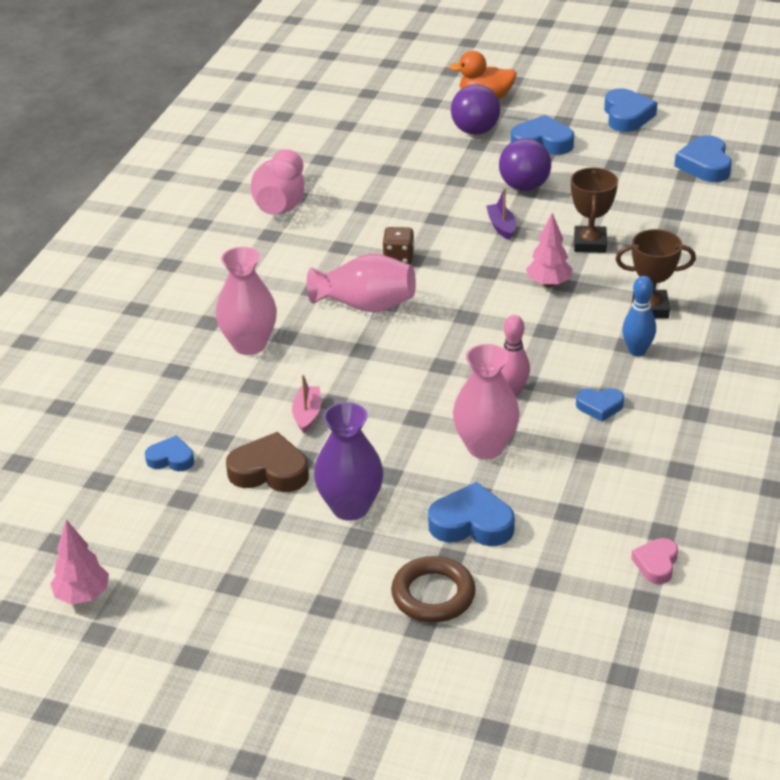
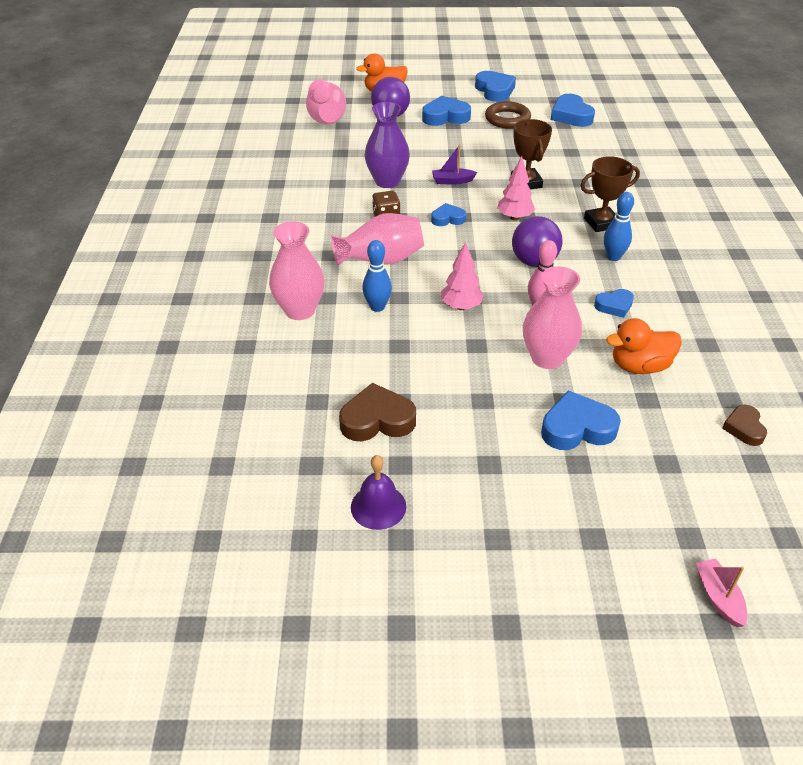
camera: 20 degrees left, 5 degrees up
(82, 595) = (261, 590): pink tree -> pink tree (461, 307)
(171, 459) = (281, 428): blue heart -> blue heart (448, 219)
(226, 551) = (378, 506): none -> purple bell
(280, 204) = (266, 192): pink vase -> pink vase (326, 119)
(307, 414) = (383, 361): pink boat -> pink boat (718, 597)
(333, 357) = (377, 307): none -> blue bowling pin
(350, 507) = (466, 437): purple vase -> purple vase (387, 181)
(433, 594) = (585, 502): brown ring -> brown ring (507, 119)
(501, 226) = (452, 181): purple boat -> purple boat turned 60 degrees counterclockwise
(524, 187) = (451, 149): purple ball -> purple ball (534, 262)
(583, 476) = (639, 366): none -> orange duck
(656, 564) = (744, 428): pink heart -> brown heart

